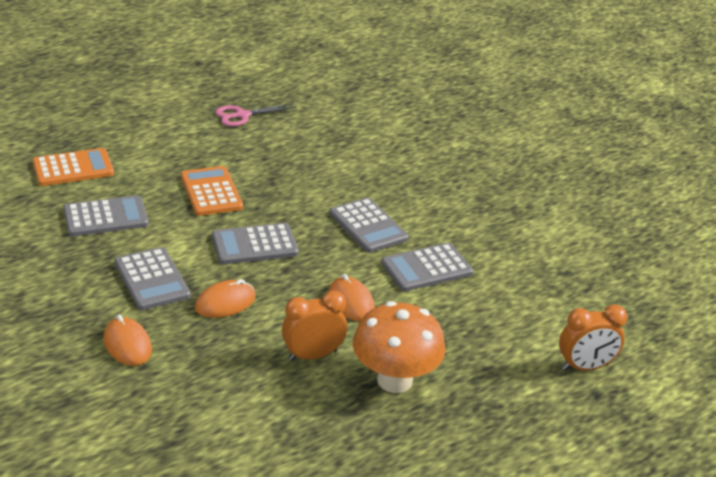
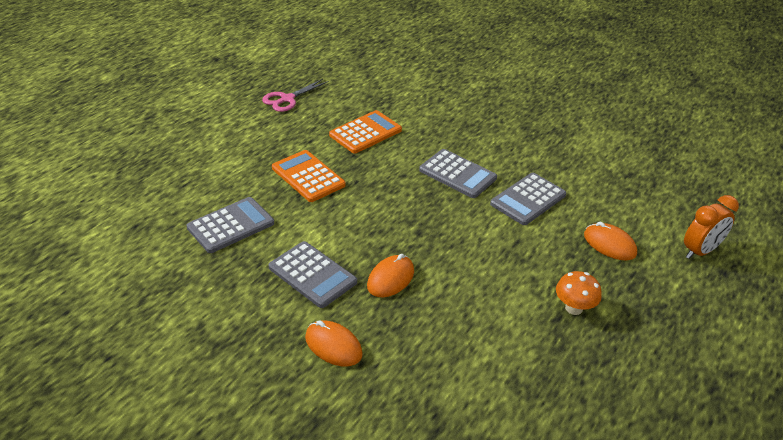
camera: 20 degrees left, 5 degrees up
(73, 168) = (169, 185): orange calculator -> orange calculator (365, 133)
(255, 245) = (378, 216): grey calculator -> none
(313, 355) = (495, 306): orange clock -> none
(351, 302) = (491, 247): orange mouse -> orange mouse (609, 244)
(394, 380) = (573, 308): orange mushroom -> orange mushroom, size x0.55

